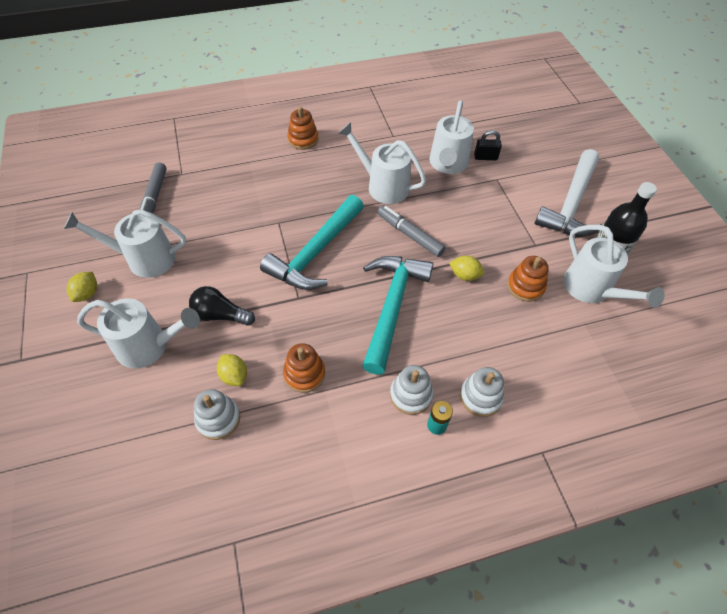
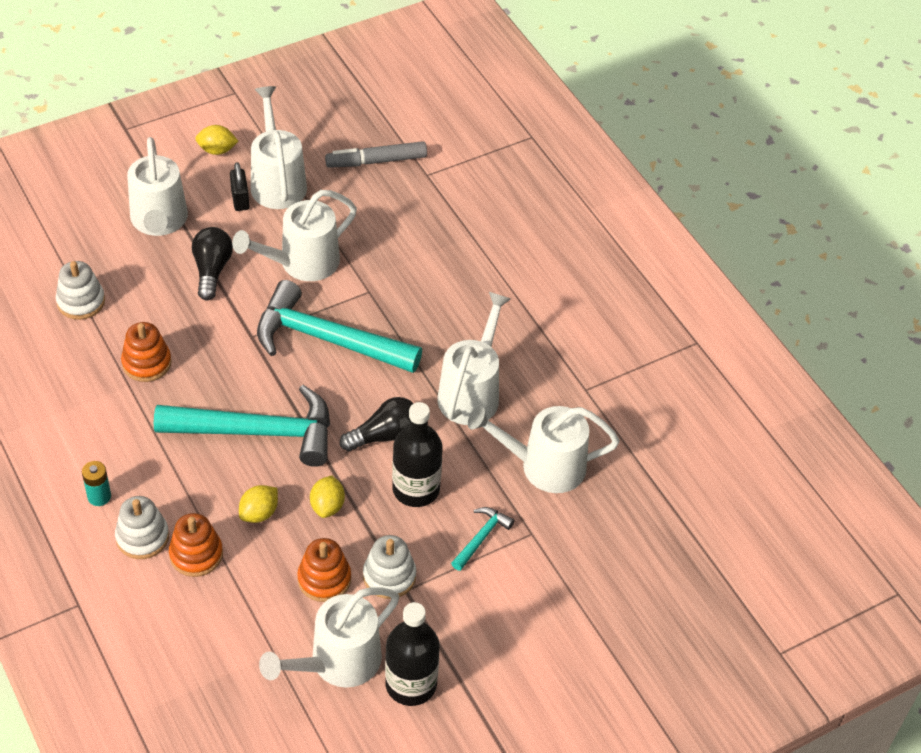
camera: 75 degrees right, 5 degrees down
(234, 376) = (134, 302): yellow lemon -> yellow lemon (259, 513)
(236, 256) = (301, 263): none -> white watering can
(303, 139) = (538, 284): orange stacking toy -> orange stacking toy (196, 554)
(409, 235) = (385, 435): grey marker -> black light bulb
(410, 395) = (134, 467): white stacking toy -> white stacking toy (389, 576)
(456, 226) = (416, 489): none -> black bottle
(485, 157) = (577, 515): black padlock -> black padlock (240, 199)
(498, 202) = (481, 537): none -> turquoise hammer
(571, 204) = (506, 637): white hammer -> none

